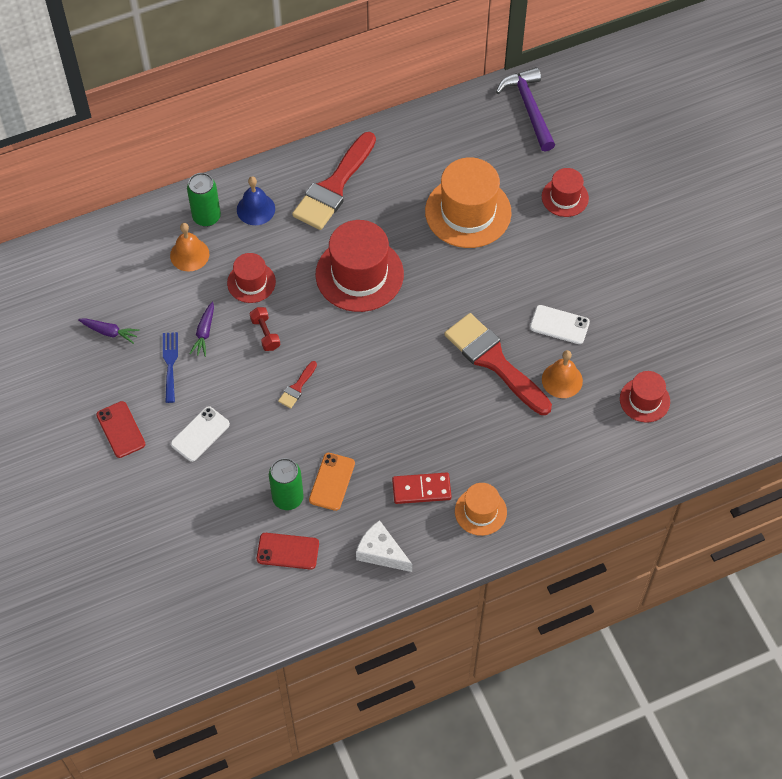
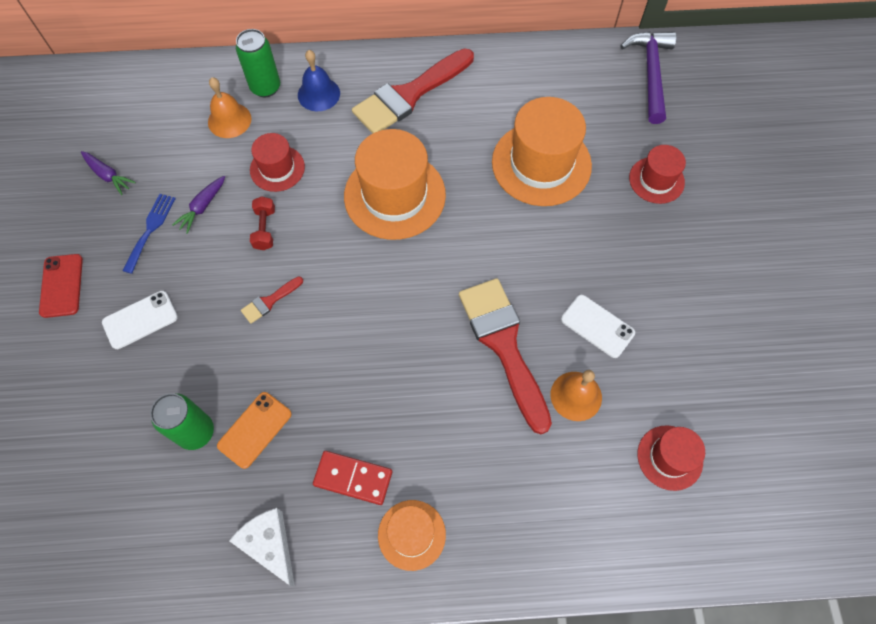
camera: 20 degrees right, 5 degrees up
(288, 551) = (163, 501): red phone -> none
(359, 274) = (394, 195): red hat -> orange hat

